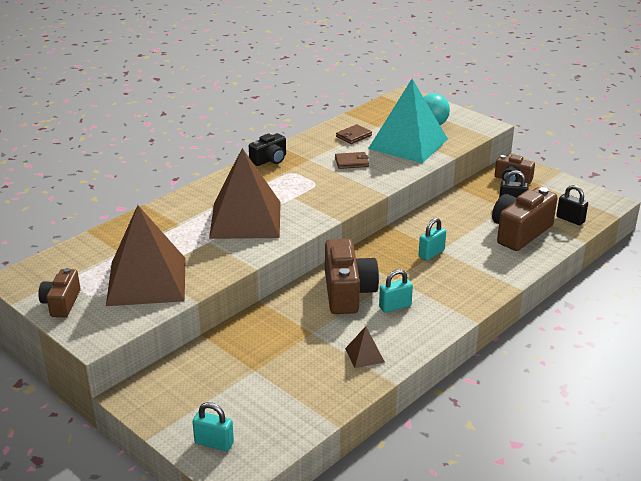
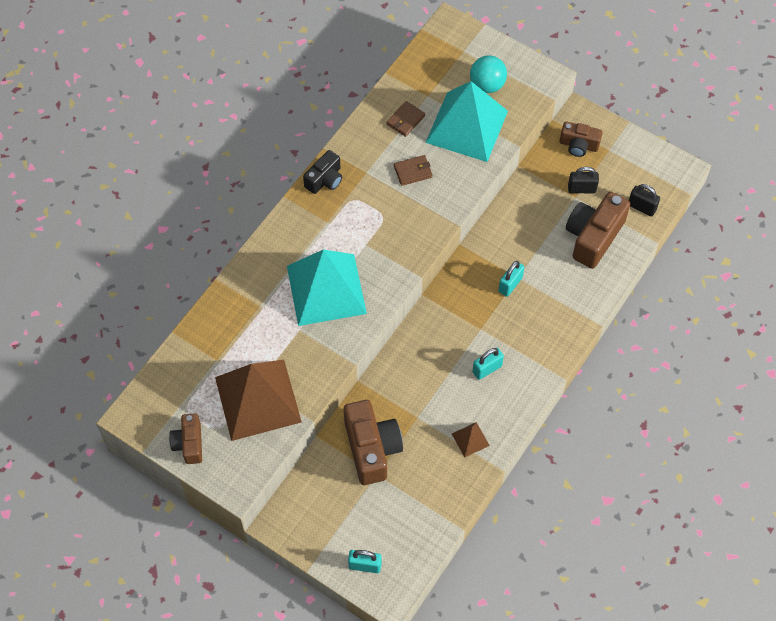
camera: 10 degrees left, 30 degrees up
(246, 219) = (326, 289): brown pyramid -> turquoise pyramid
(347, 292) = (439, 356): brown camera -> brown camera (372, 448)

